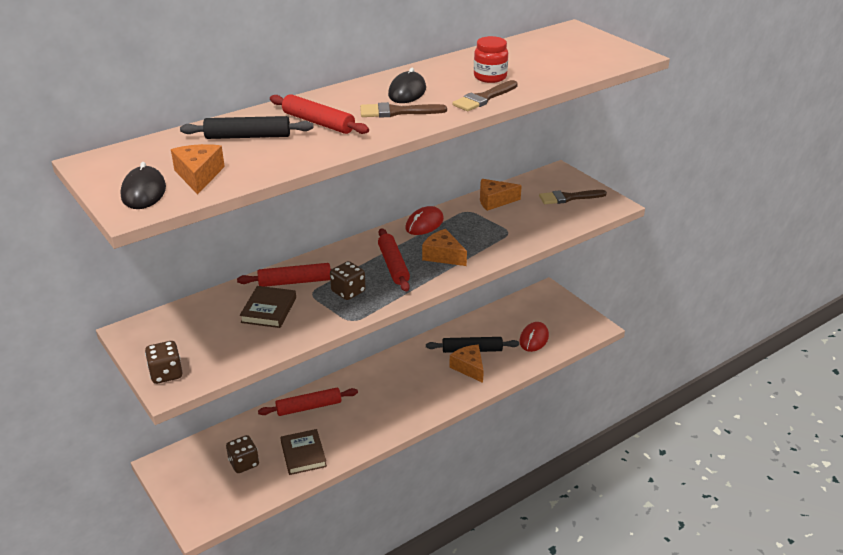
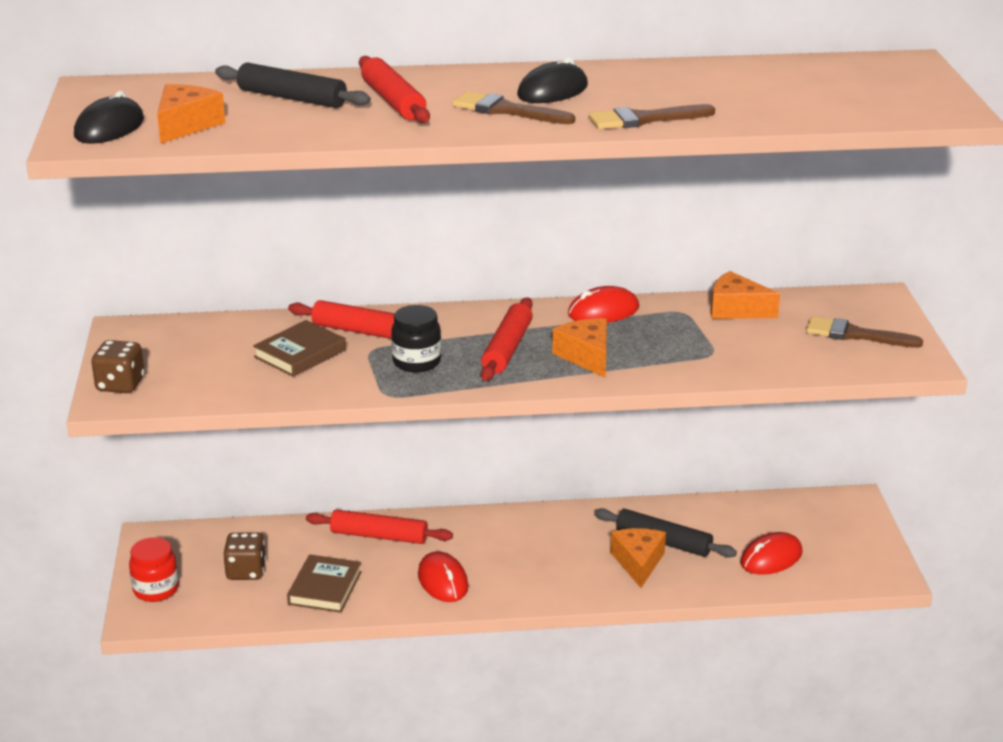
camera: 30 degrees right, 5 degrees down
(348, 292) = (416, 362): brown dice -> black jar
(370, 421) = (443, 581): none -> red mouse
(490, 77) = (691, 96): red jar -> red jar (156, 590)

